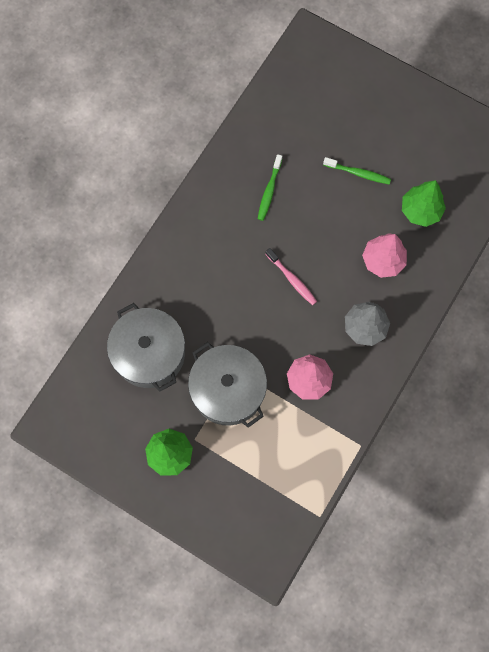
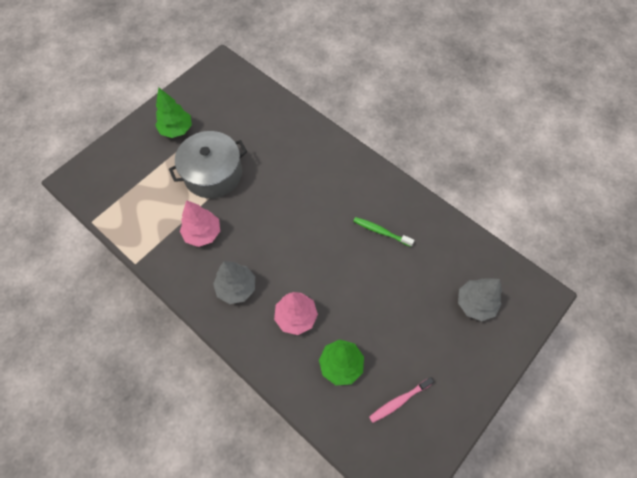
camera: 100 degrees right, 10 degrees down
(149, 353) = (257, 127): grey pot -> none
(292, 279) = (294, 236): pink toothbrush -> pink toothbrush (399, 401)
(332, 96) = (475, 304): none -> grey tree
(358, 173) = (389, 312): green toothbrush -> none

